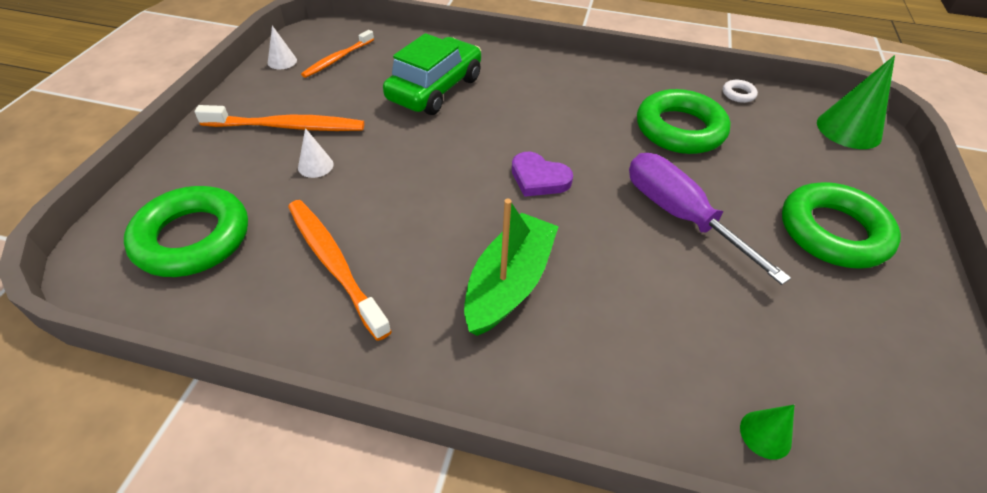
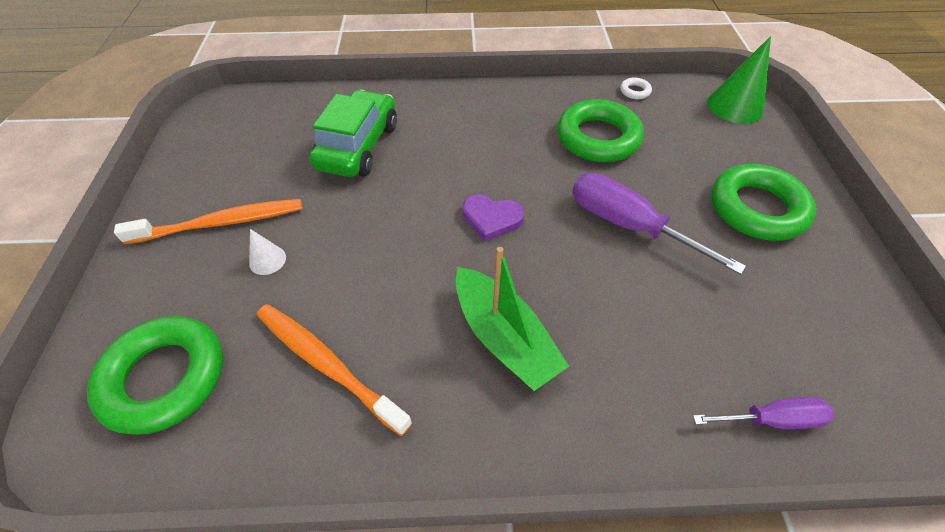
camera: 15 degrees left, 5 degrees up
(282, 61) = (187, 149): white cone -> none
(337, 59) = (246, 134): orange toothbrush -> none
(509, 284) = (503, 337): green boat -> green boat turned 135 degrees clockwise
(765, 434) = (771, 419): green cone -> purple screwdriver

